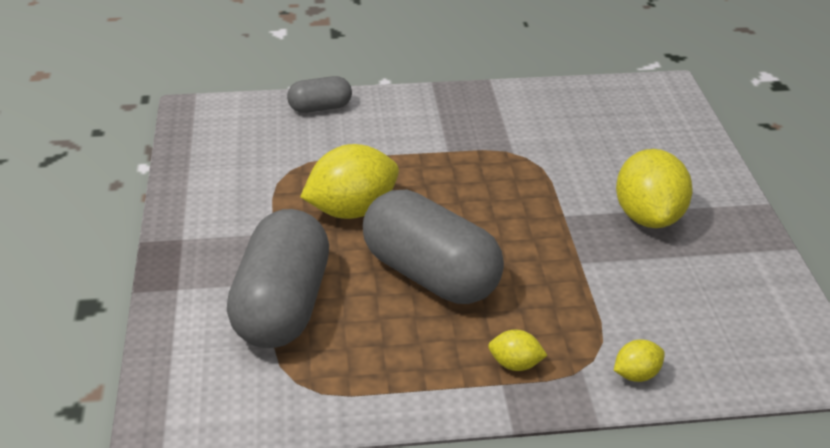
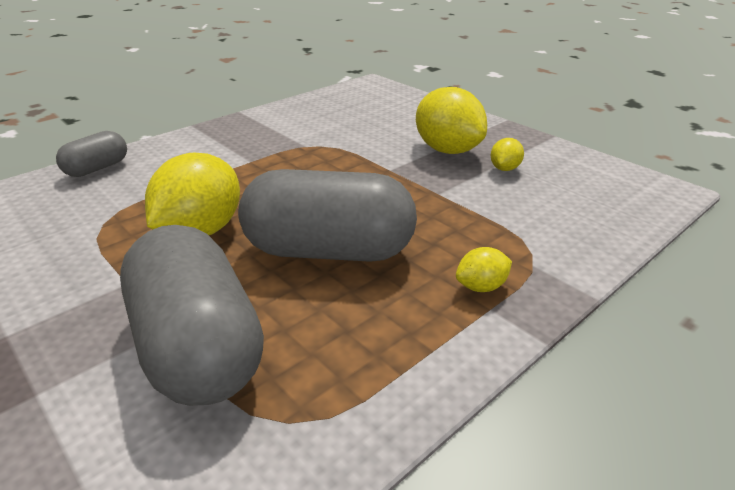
camera: 35 degrees left, 5 degrees down
(636, 374) = (573, 249): yellow lemon -> yellow lemon (504, 169)

